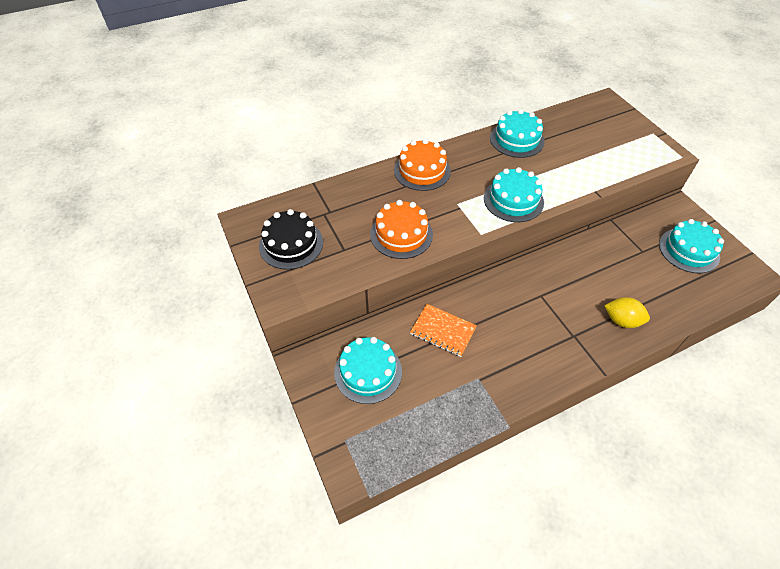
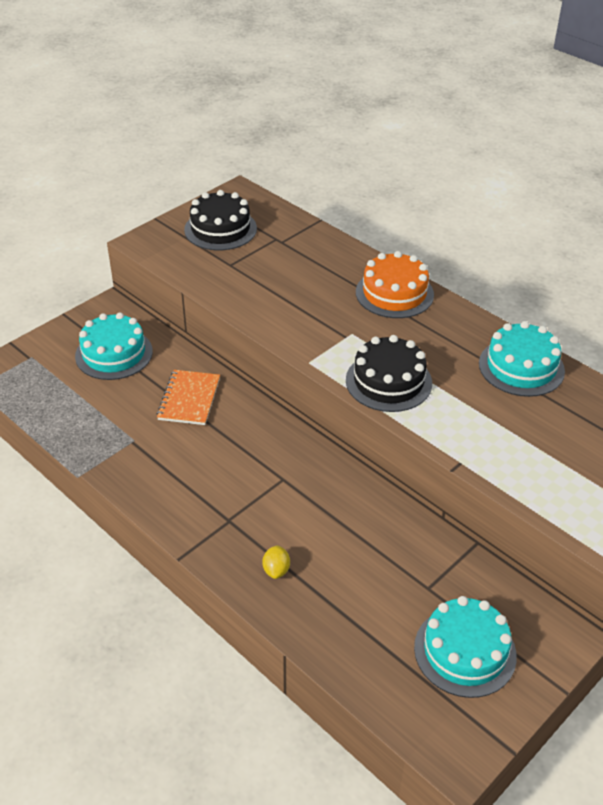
camera: 70 degrees right, 10 degrees down
(401, 234) = (274, 299): orange cake -> none
(513, 200) = (388, 381): turquoise cake -> black cake
(621, 320) = (276, 570): yellow lemon -> yellow lemon, size x0.62

